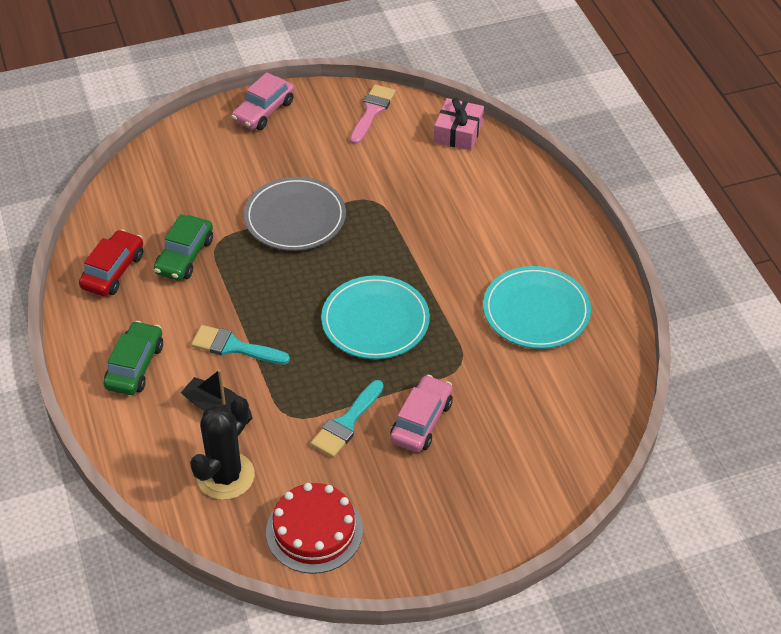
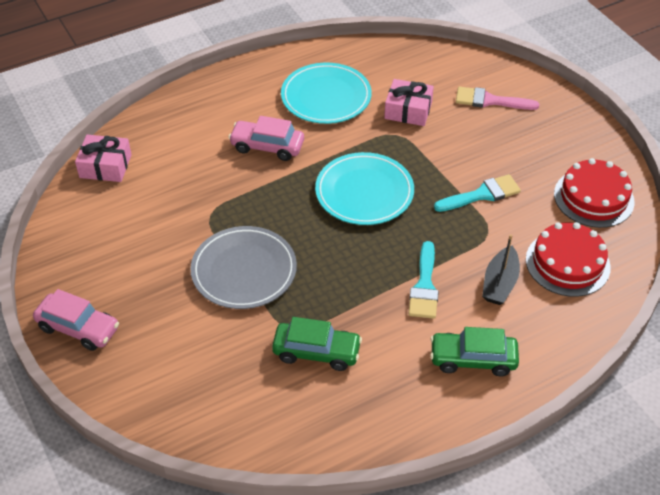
camera: 100 degrees left, 0 degrees up
(113, 271) = (352, 412): red car -> none
(225, 476) = (567, 263): black cactus -> red cake
(346, 423) = (482, 194): turquoise brush -> turquoise brush turned 45 degrees counterclockwise
(372, 112) = (76, 234): pink brush -> pink brush (490, 101)
(421, 421) = (463, 150): pink car -> pink car (267, 146)
(500, 383) = (408, 110): none -> pink gift

